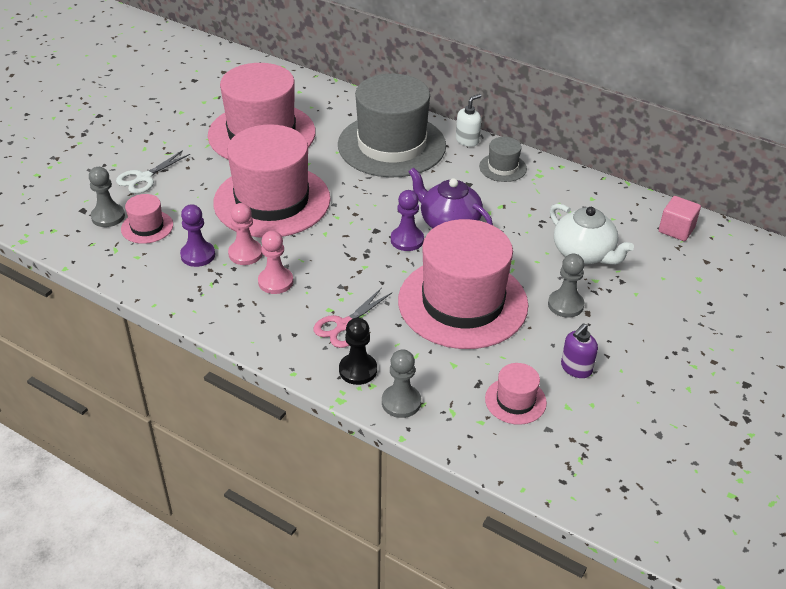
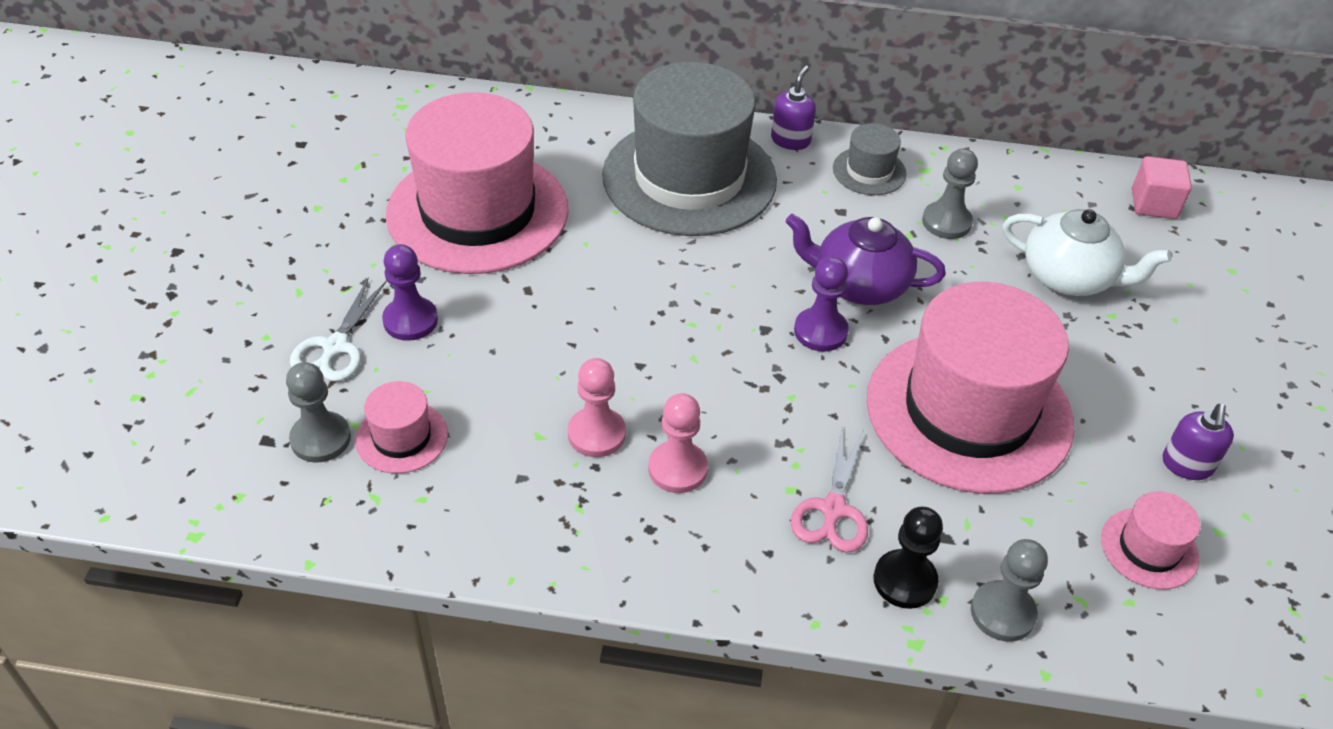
camera: 25 degrees left, 5 degrees up
(198, 255) = (522, 462): purple pawn -> purple pawn (410, 320)
(272, 201) = (574, 326): pink hat -> none
(467, 140) = (790, 140): white soap dispenser -> purple soap dispenser
(565, 305) = (1103, 367): grey pawn -> grey pawn (946, 222)

